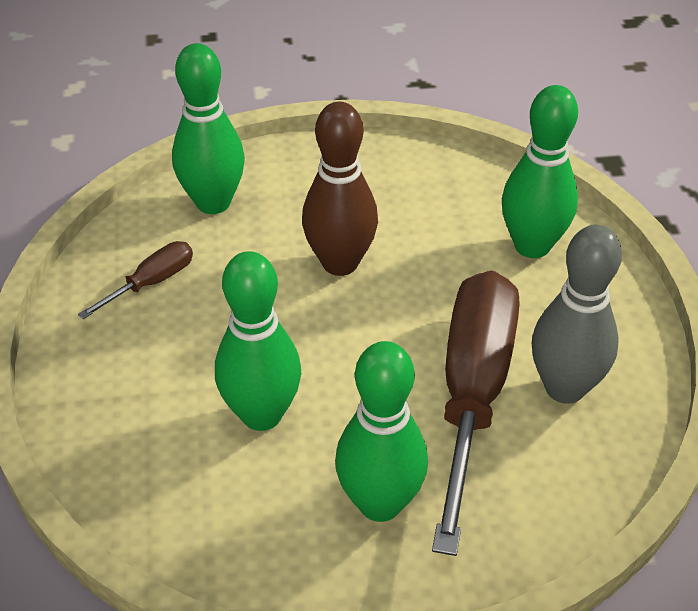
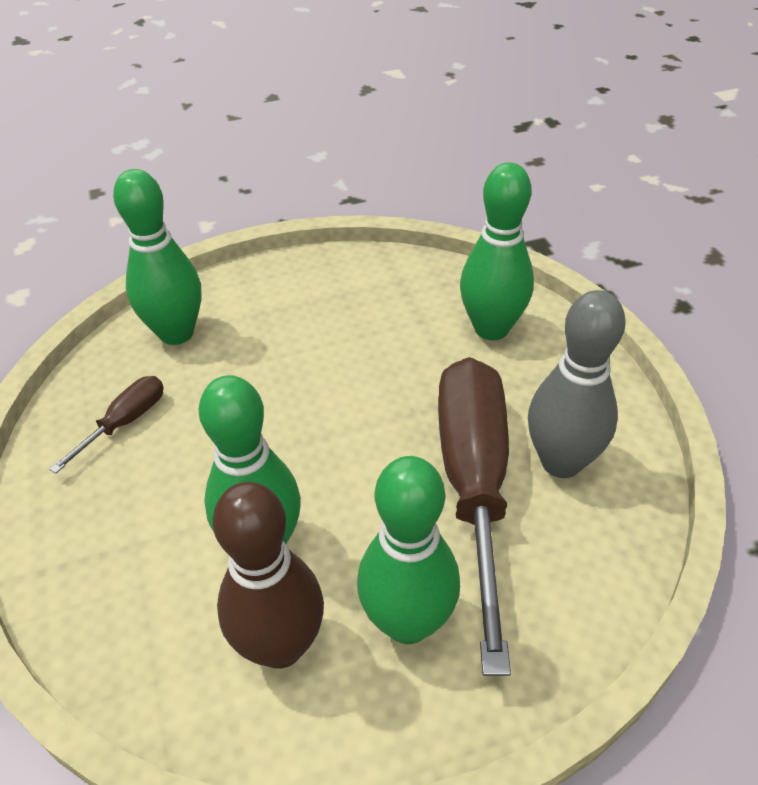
camera: 10 degrees left, 0 degrees up
(340, 263) = (313, 373): brown bowling pin -> brown bowling pin (280, 645)

